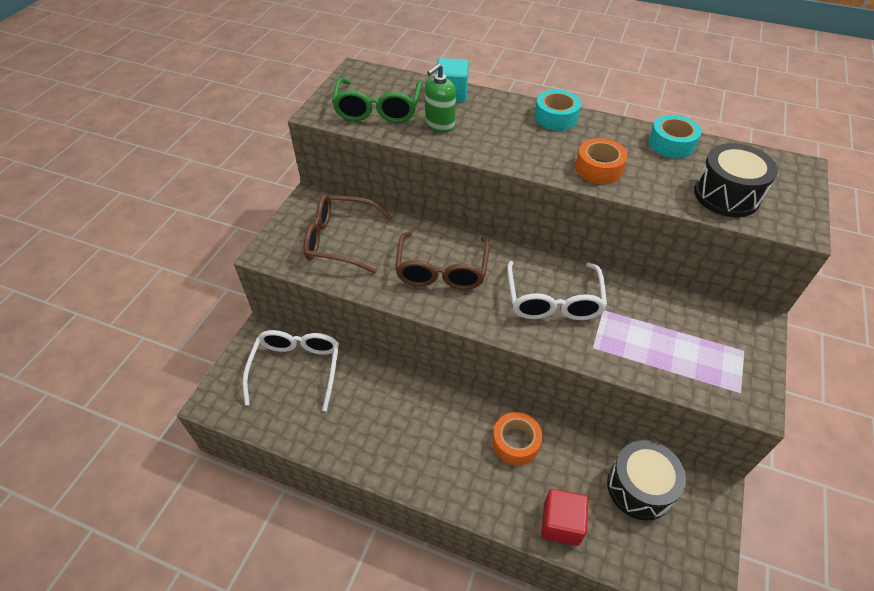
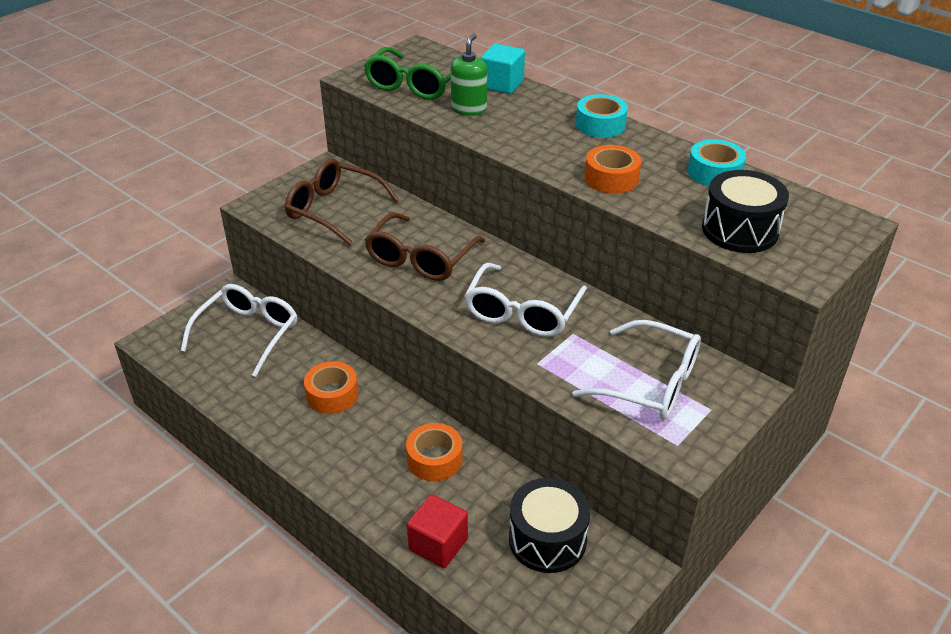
camera: 20 degrees right, 10 degrees down
(400, 407) = (332, 395): none -> orange tape
(439, 125) = (469, 109): green soap dispenser -> green soap dispenser turned 135 degrees clockwise
(688, 340) = (650, 383): none -> white glasses

